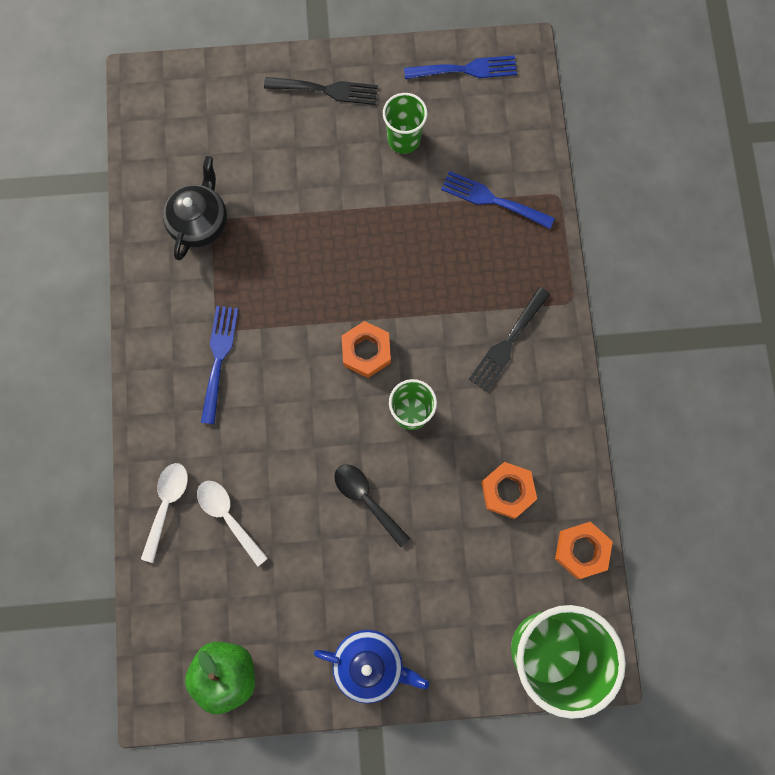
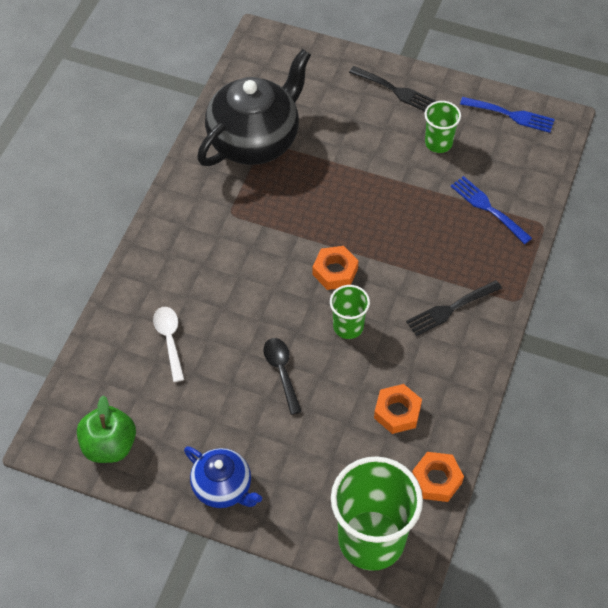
camera: 25 degrees right, 20 degrees down
(167, 505) = (128, 313): white spoon -> none
(200, 223) = (255, 140): black teapot -> black teapot, size x1.81
(218, 358) = (220, 232): blue fork -> none

